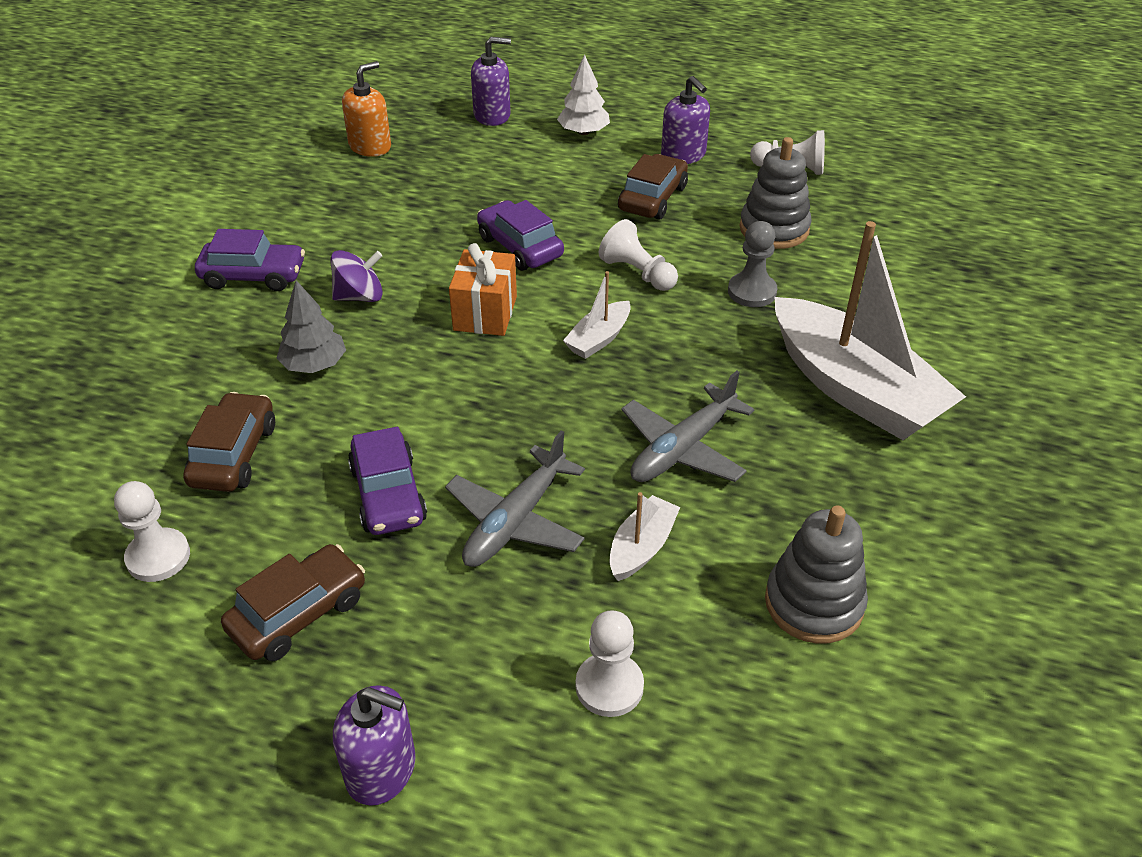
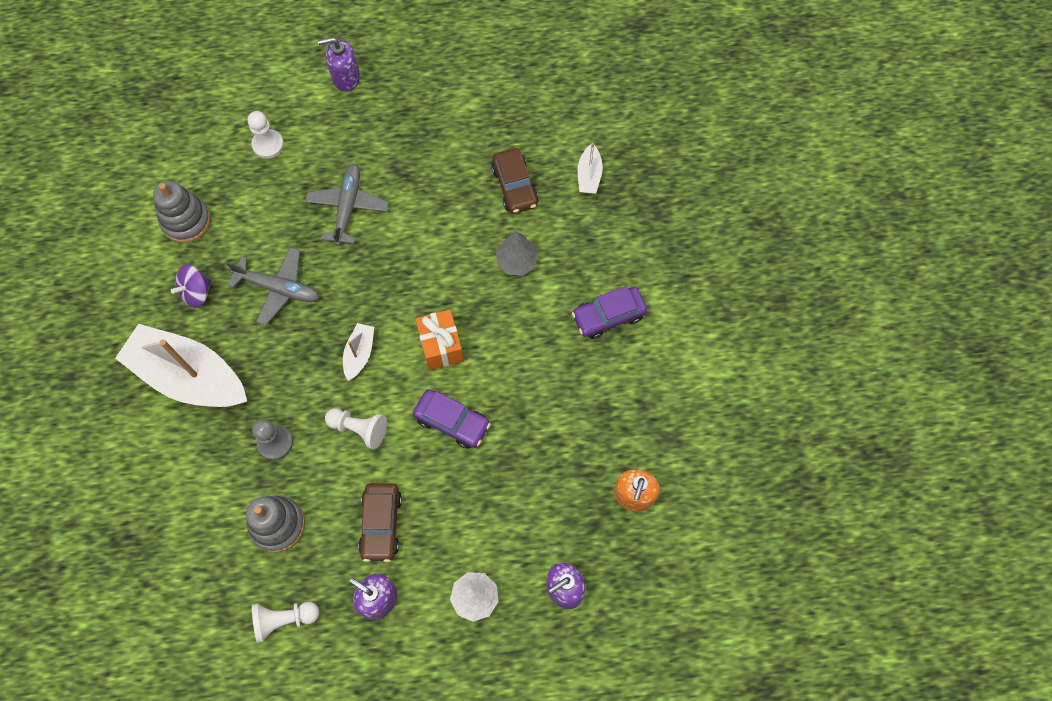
camera: 155 degrees right, 25 degrees up
(158, 557) = (505, 121): white pawn -> none
(298, 613) = (422, 122): brown car -> none
(360, 296) = (528, 327): purple spinning top -> purple spinning top (197, 293)
(388, 494) = (420, 196): purple car -> none
(641, 547) = (279, 218): white boat -> white boat (589, 175)
(683, 448) = (278, 288): grey plane -> grey plane turned 90 degrees clockwise

